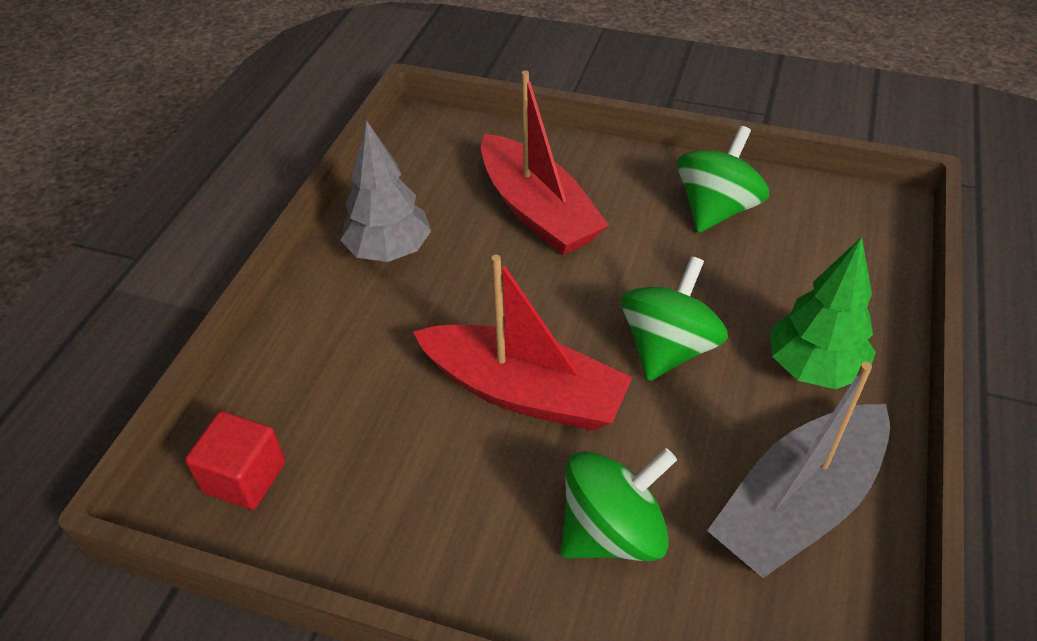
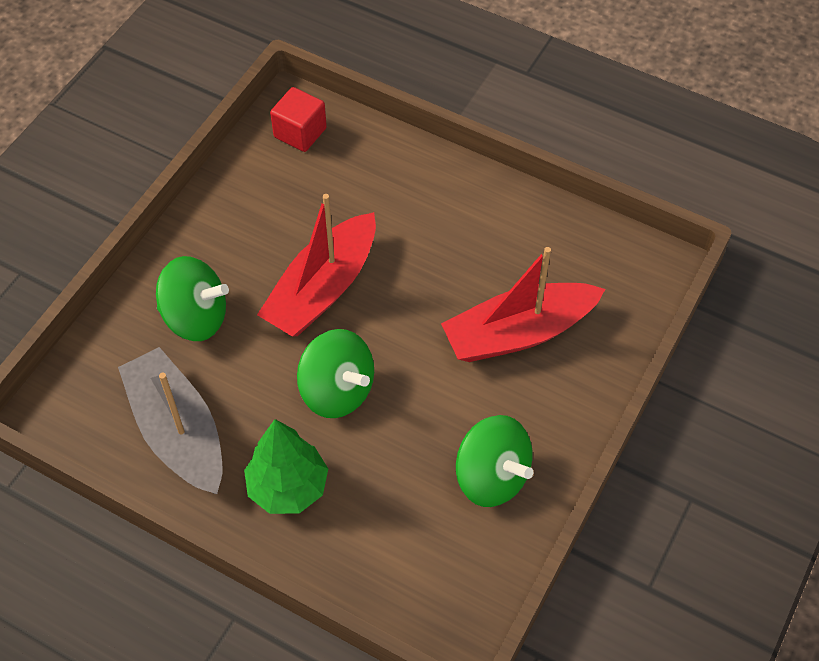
camera: 100 degrees right, 10 degrees up
(389, 251) = (491, 222): grey tree -> none
(612, 532) = (195, 317): green spinning top -> green spinning top turned 60 degrees counterclockwise

